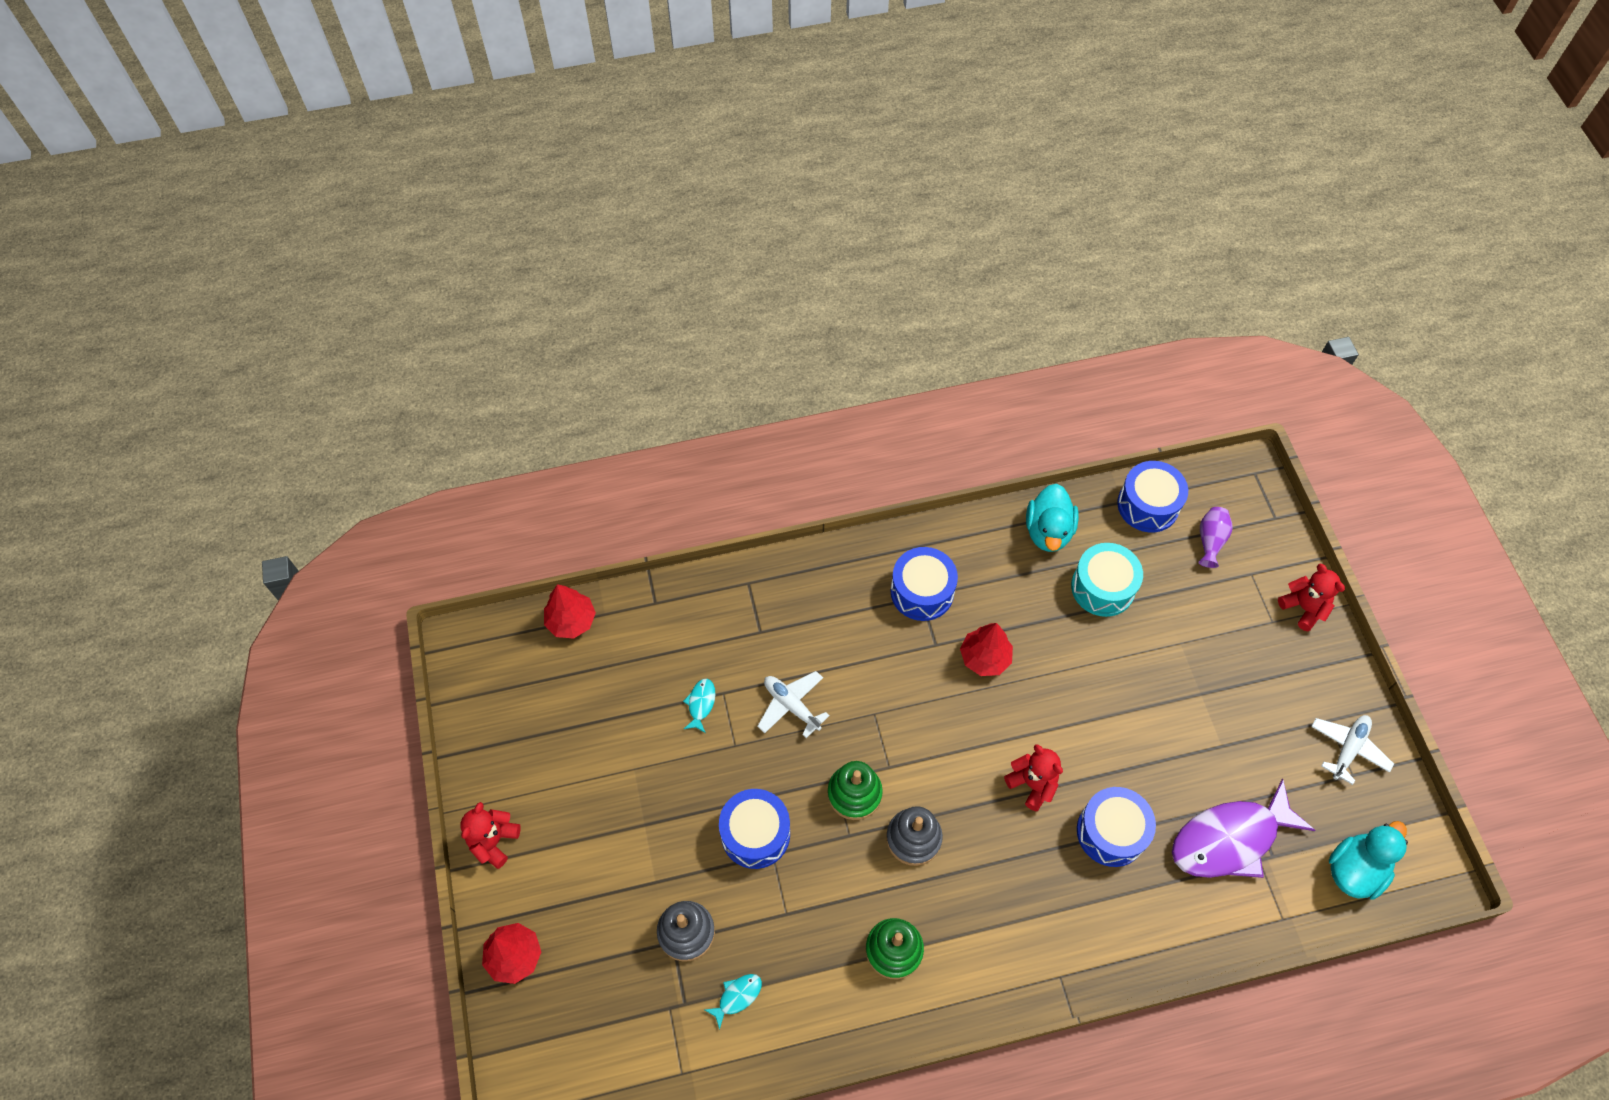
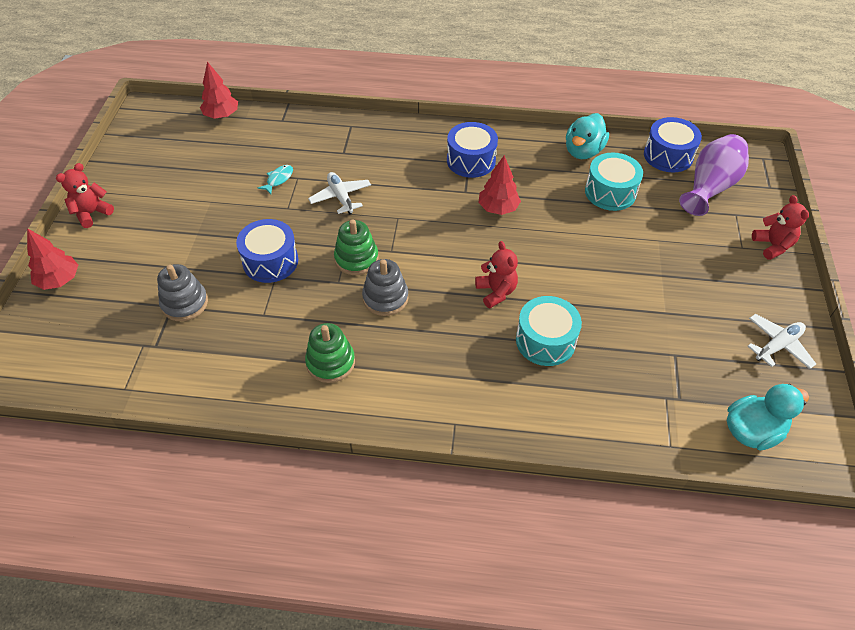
camera: 20 degrees right, 10 degrees down
(737, 996) = (195, 354): turquoise fish -> none
(1111, 832) = (545, 341): blue drum -> turquoise drum
(1210, 541) = (710, 187): purple vase -> purple vase, size x1.87
(1230, 839) = (646, 376): purple fish -> none

